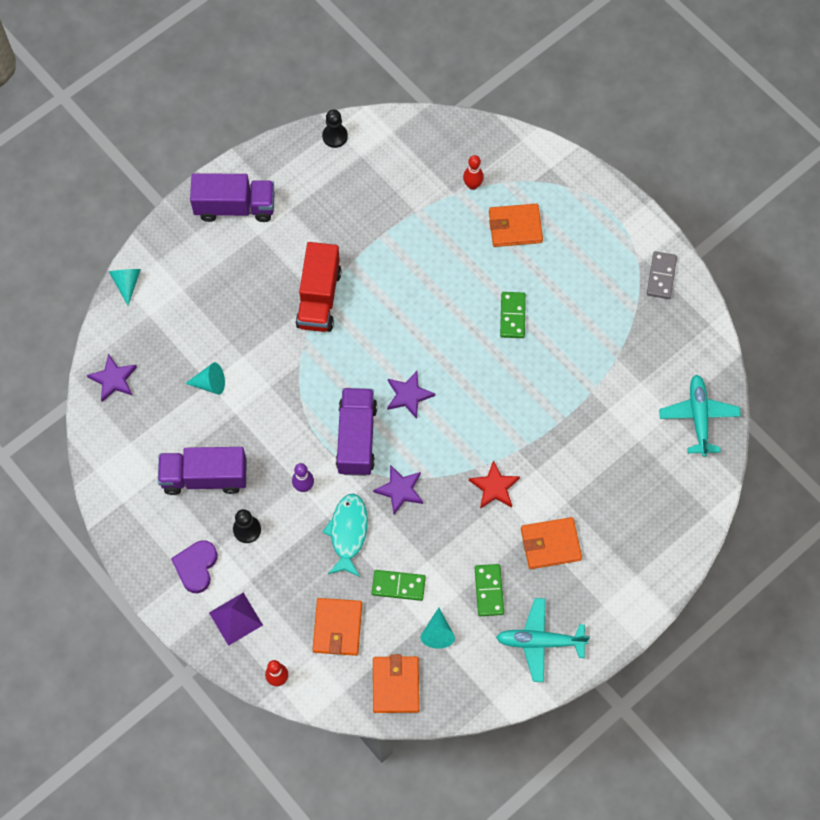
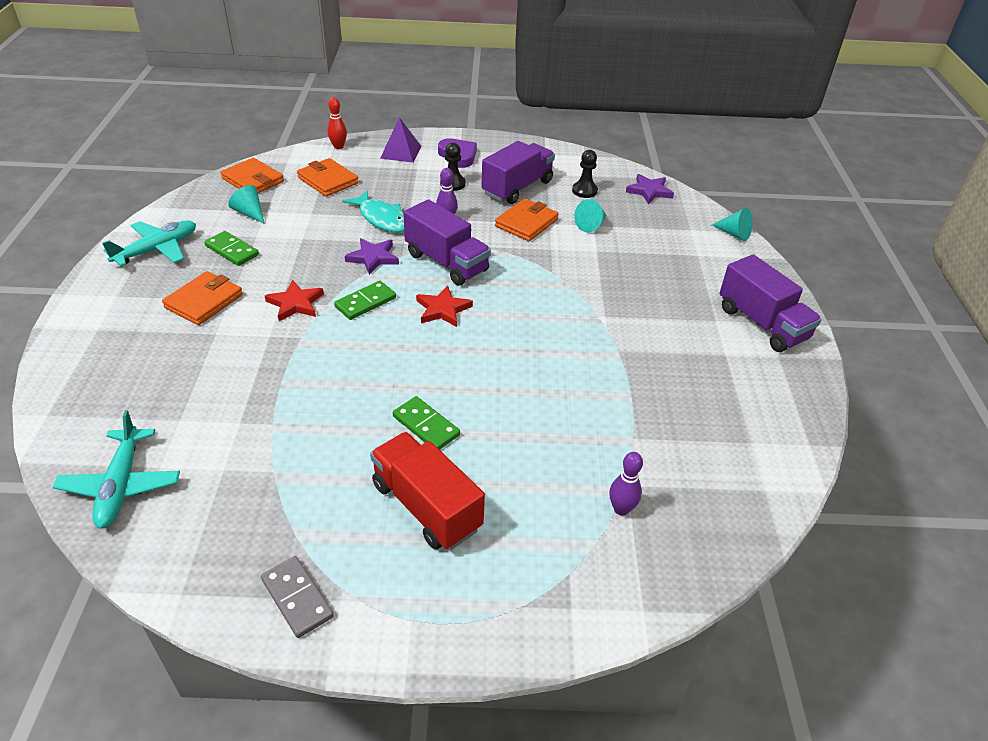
camera: 130 degrees right, 25 degrees down
(235, 207) = (762, 323): purple truck -> purple truck turned 75 degrees counterclockwise
(319, 298) = (604, 316): red truck -> red truck (426, 506)
(335, 136) = (797, 438): black pawn -> black pawn (584, 191)
(398, 586) = (309, 217): green domino -> green domino (365, 302)
(408, 395) = (442, 309): purple star -> red star
(472, 185) = (621, 509): red bowling pin -> purple bowling pin
(515, 227) = (525, 506): orange wallet -> orange wallet (526, 223)
(698, 417) = (121, 485): turquoise plane -> turquoise plane turned 45 degrees clockwise

